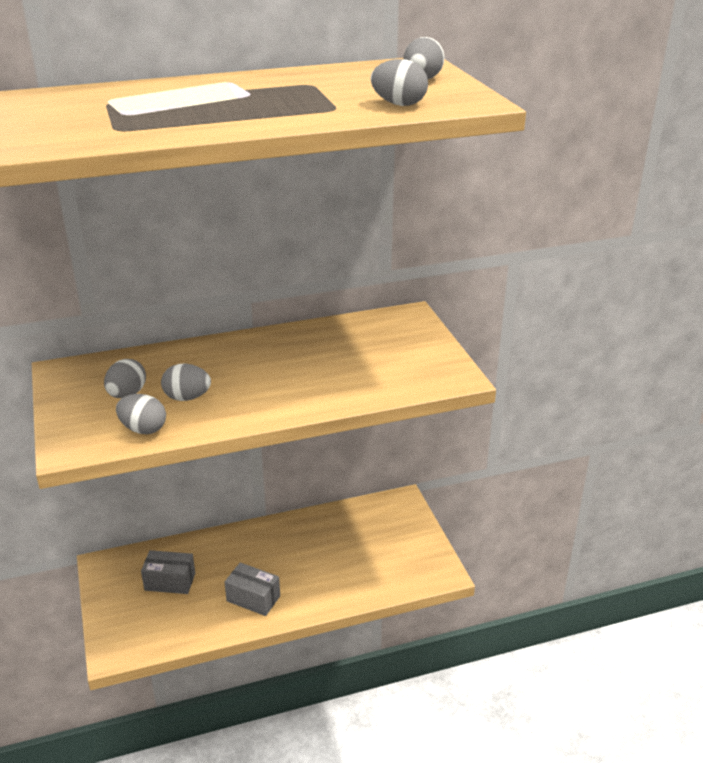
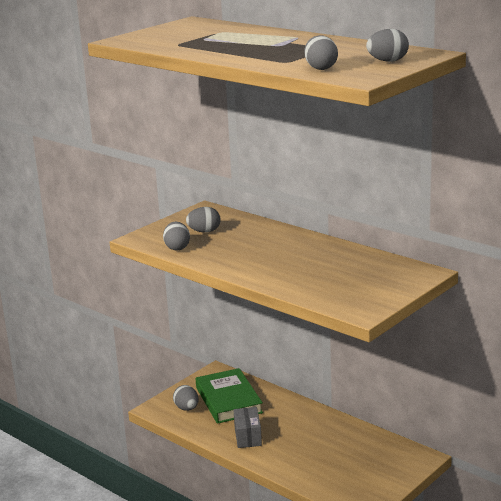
camera: 60 degrees right, 10 degrees down
(170, 581) = (228, 400): grey box -> green book
(187, 397) = (222, 246): grey egg -> grey egg (187, 408)

